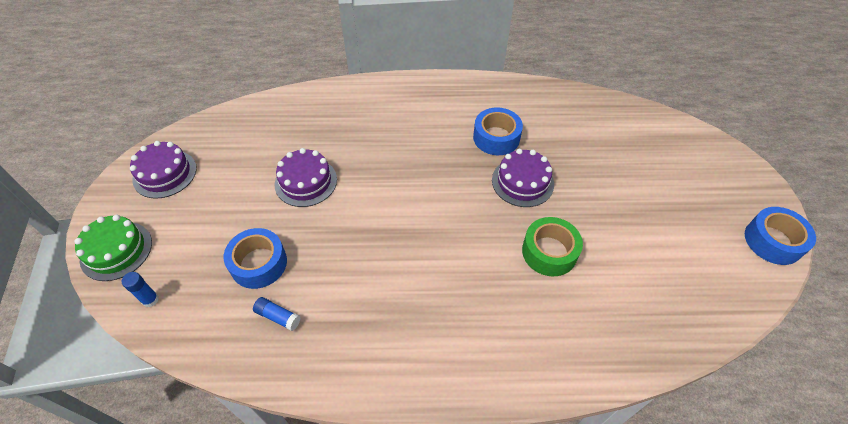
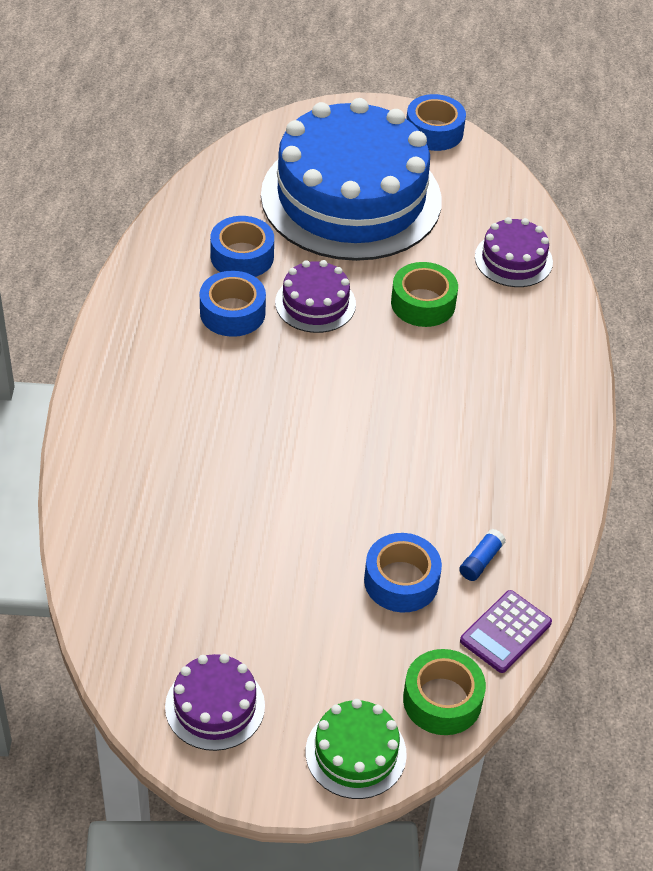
camera: 85 degrees left, 5 degrees down
(150, 300) = (442, 700): blue glue stick -> green tape
(207, 340) = (505, 632): none -> purple calculator
(306, 182) = (269, 526): purple cake -> purple cake (513, 259)
(554, 135) = (242, 256): none -> blue tape
(651, 191) = (351, 198): none -> blue cake

